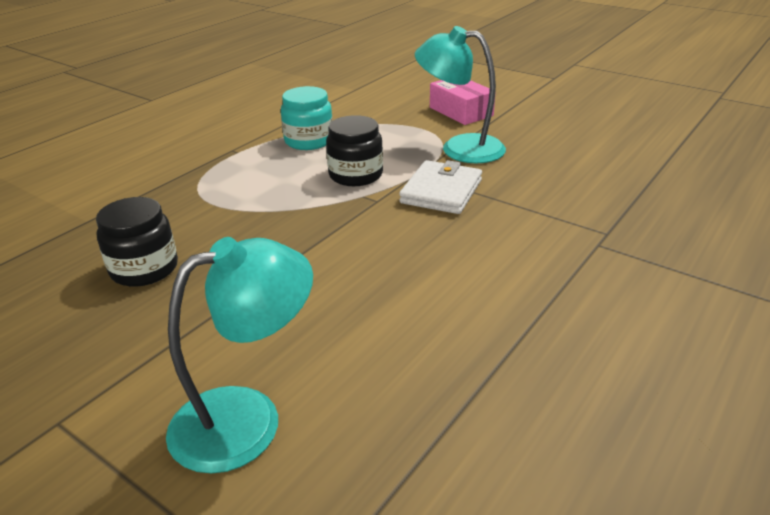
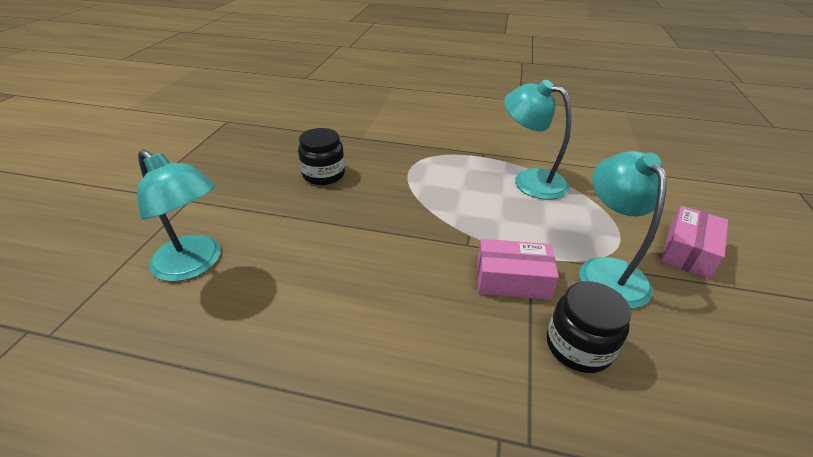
camera: 65 degrees right, 5 degrees up
(309, 141) = (529, 180): turquoise jar -> turquoise lamp
(355, 175) = (498, 221): black jar -> black jar (578, 346)
(441, 191) = (512, 280): white wallet -> pink box

